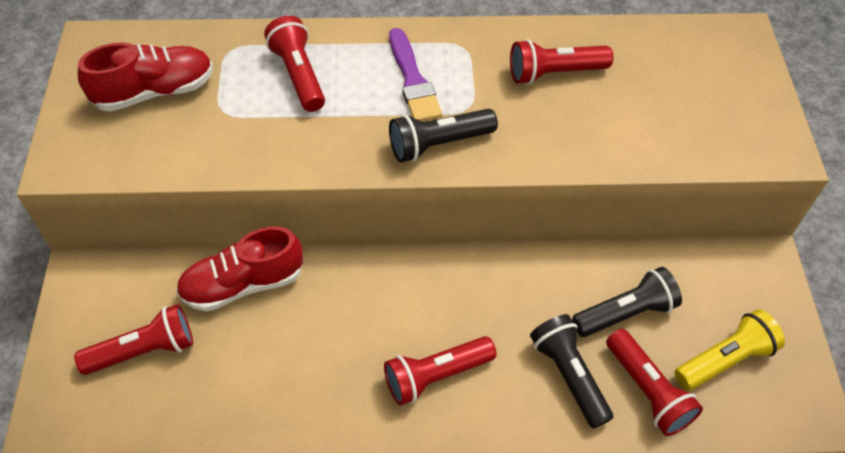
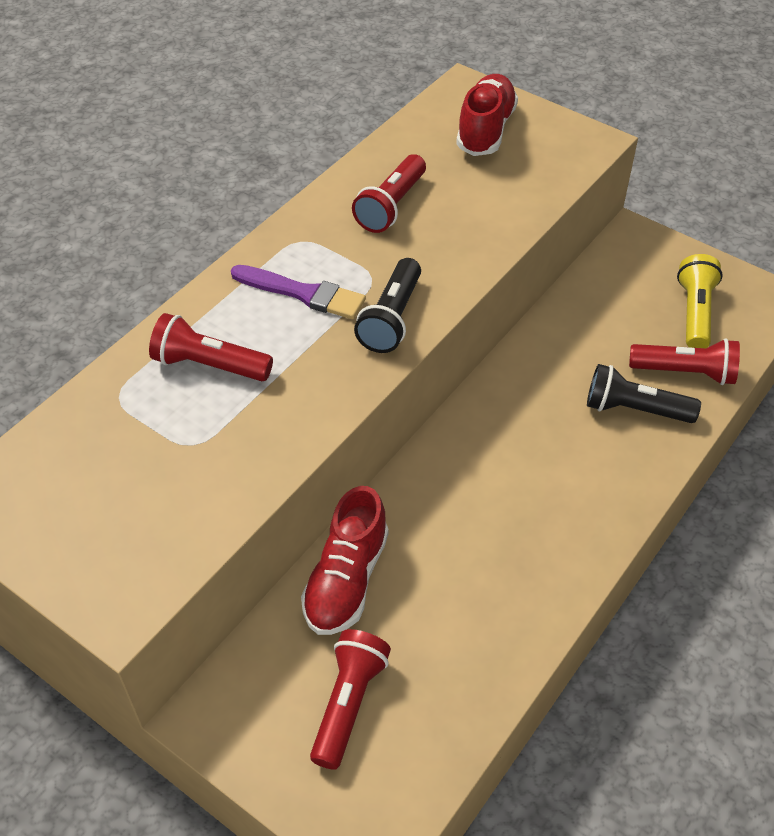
camera: 50 degrees left, 5 degrees down
(154, 91) = (106, 484): red shoe -> red shoe (485, 130)
(436, 376) = (565, 493): red flashlight -> none
(625, 313) = (608, 340): black flashlight -> none

